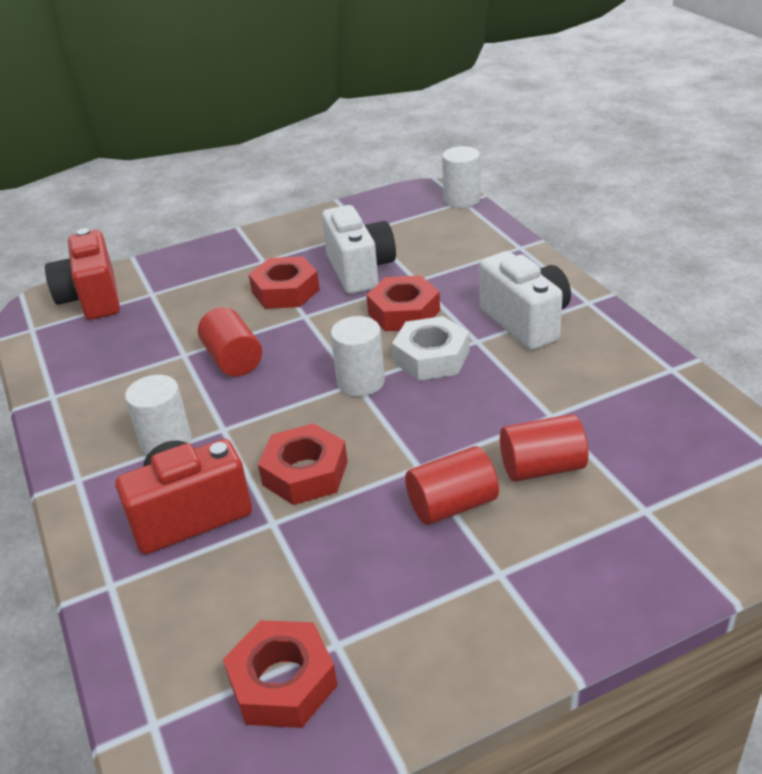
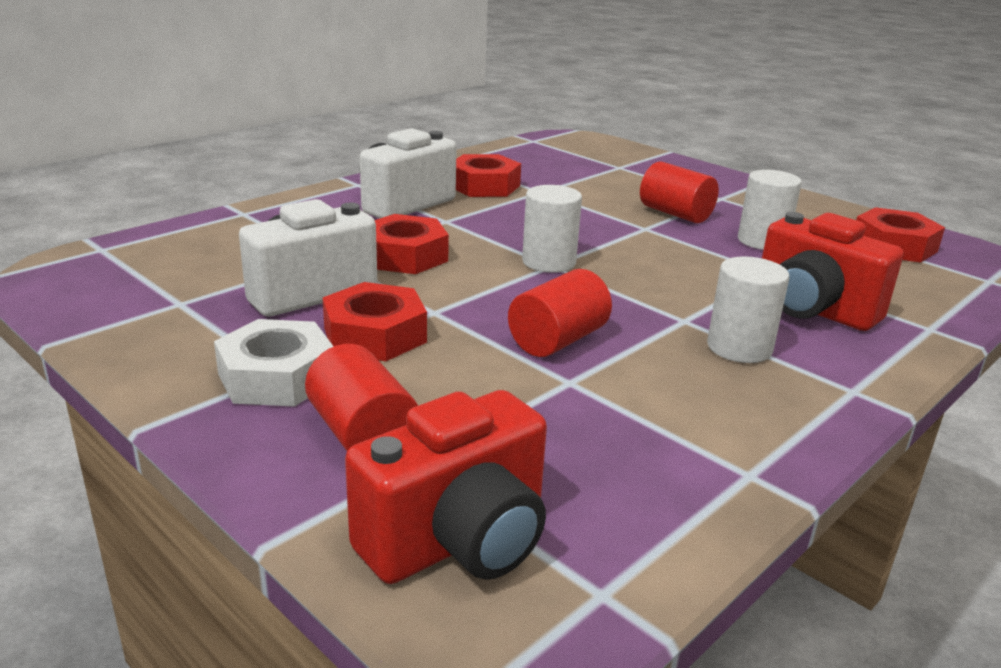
camera: 115 degrees left, 10 degrees down
(305, 473) = (701, 268): red nut -> red nut (484, 186)
(431, 357) = (486, 236): white nut -> white nut (277, 377)
(462, 199) = (94, 250): white cylinder -> white cylinder (762, 241)
(542, 467) = (605, 191): red cylinder -> red cylinder (362, 435)

